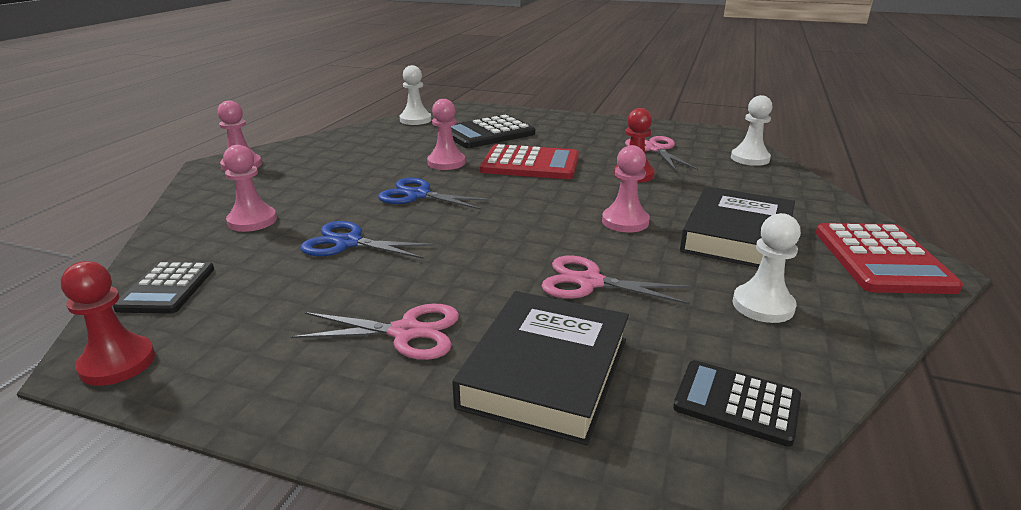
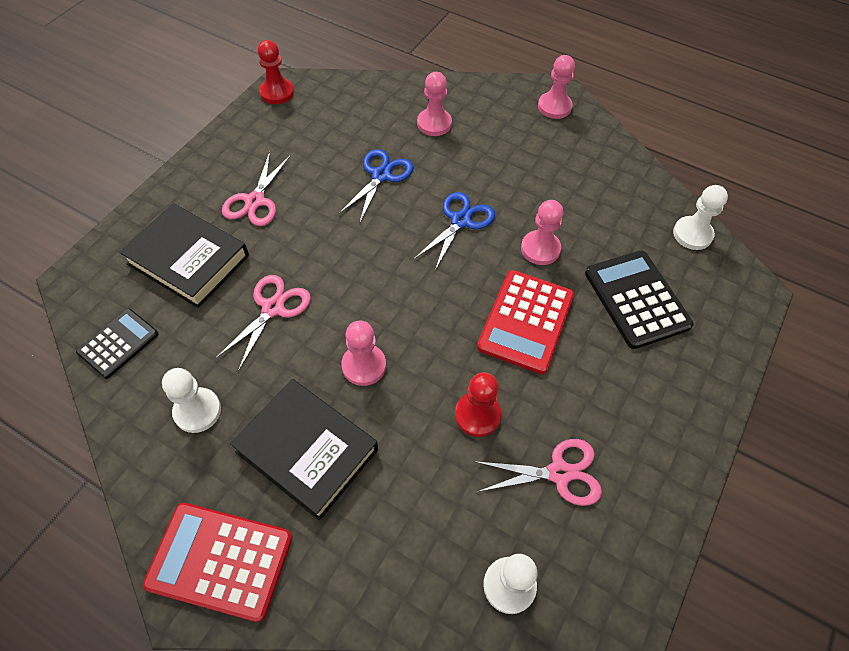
camera: 100 degrees right, 30 degrees up
(167, 288) = (347, 97): black calculator -> none

